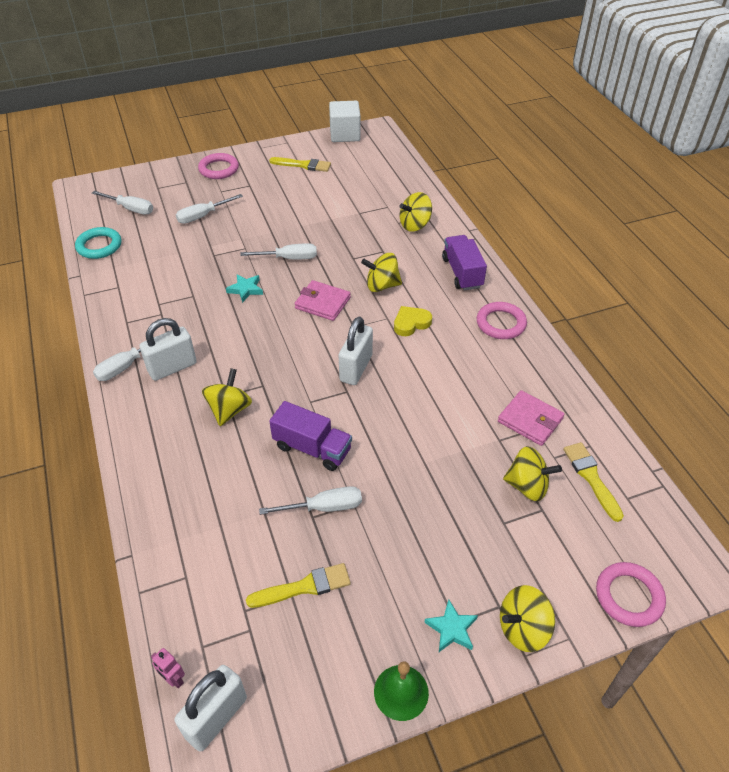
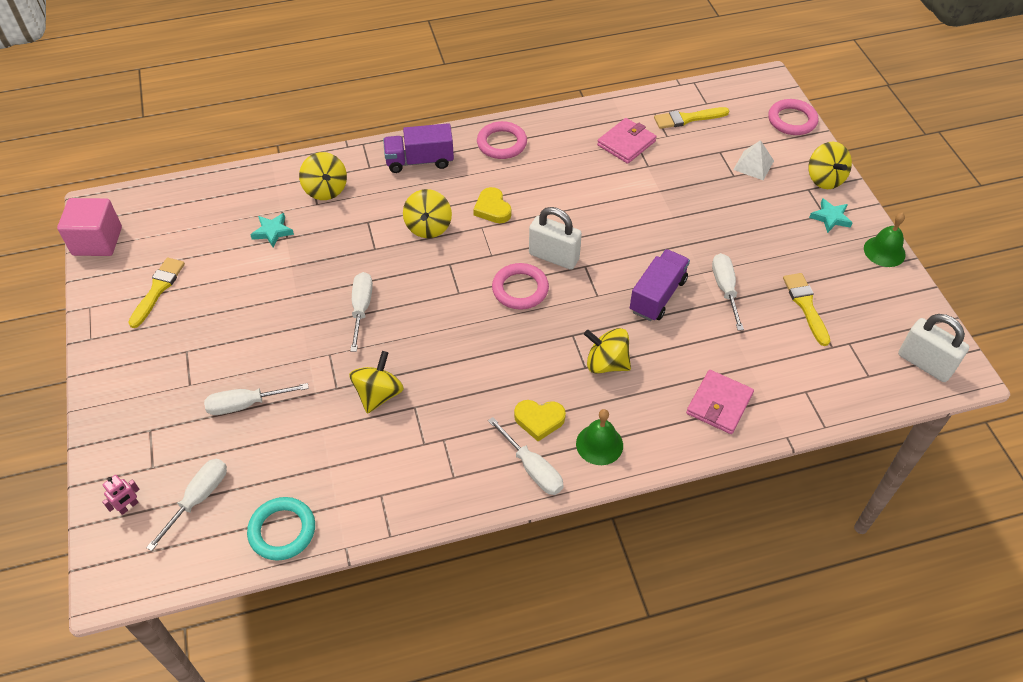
camera: 85 degrees left, 5 degrees up
(143, 407) = (599, 444): none -> green bell
(172, 367) = (539, 420): white padlock -> yellow heart
(173, 679) = (899, 394): pink robot -> pink robot (128, 506)
(202, 216) = (245, 404): white screwdriver -> white screwdriver turned 105 degrees clockwise
(219, 169) = (130, 389): pink ring -> pink ring (520, 289)
(245, 289) = (412, 352): turquoise star -> turquoise star (272, 232)
(322, 303) = (449, 279): pink wallet -> pink wallet (719, 404)
(345, 134) = (97, 241): white cube -> pink cube
(527, 486) = (697, 156): yellow spinning top -> yellow spinning top (378, 394)
(528, 545) = (753, 165): none -> white pyramid

